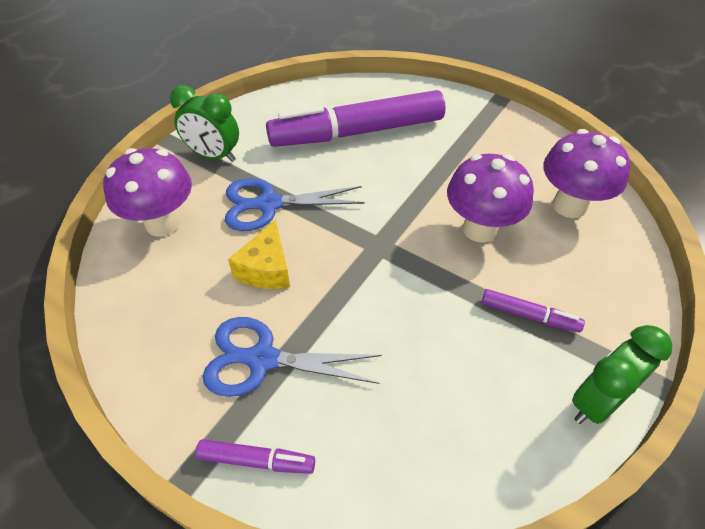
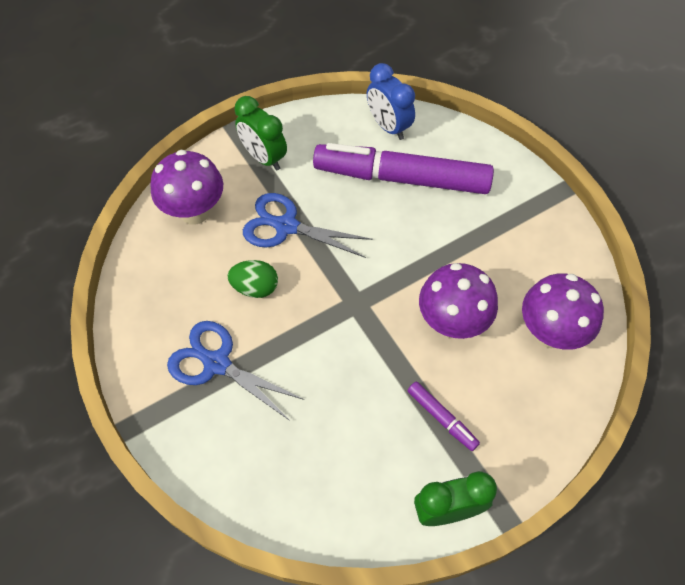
camera: 25 degrees right, 10 degrees up
(256, 460) = (178, 436): purple marker -> none
(266, 269) = (255, 287): yellow cheese -> green egg
(320, 99) = (388, 126): none -> blue clock

